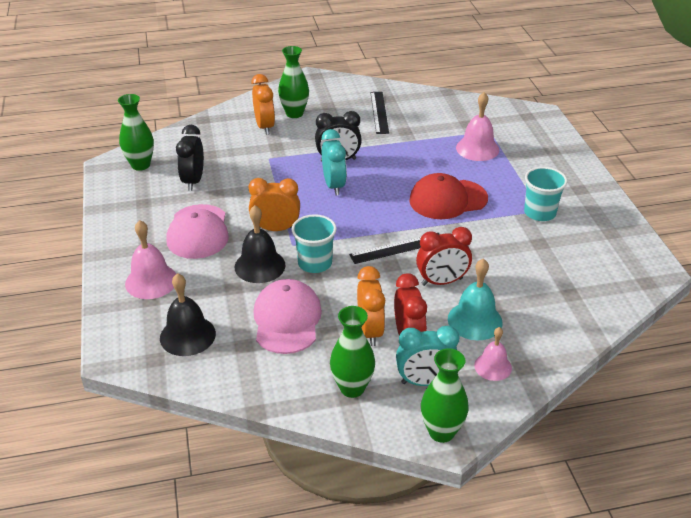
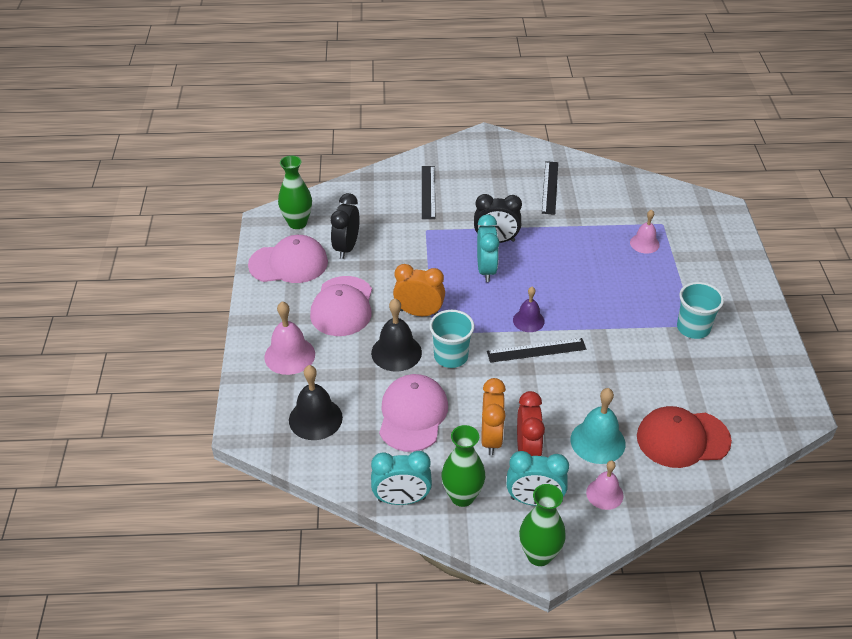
camera: 10 degrees right, 5 degrees up
(137, 200) = (289, 263): none -> pink cap
(265, 127) = (428, 192): orange clock -> black ruler
(290, 399) = (401, 499): none -> turquoise clock
(294, 113) = (461, 179): green vase -> none
(384, 224) = (528, 320): none -> purple bell
(442, 282) = (574, 394): red clock -> none
(448, 199) = (600, 300): red cap -> red cap (682, 439)
(477, 148) = (644, 243): pink bell -> pink bell, size x0.65

